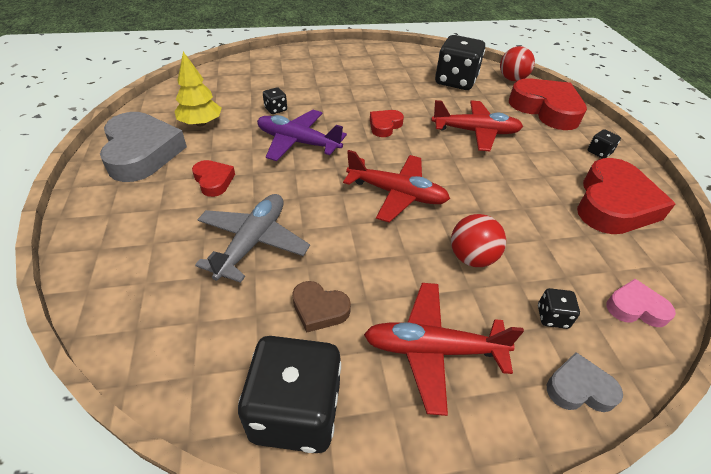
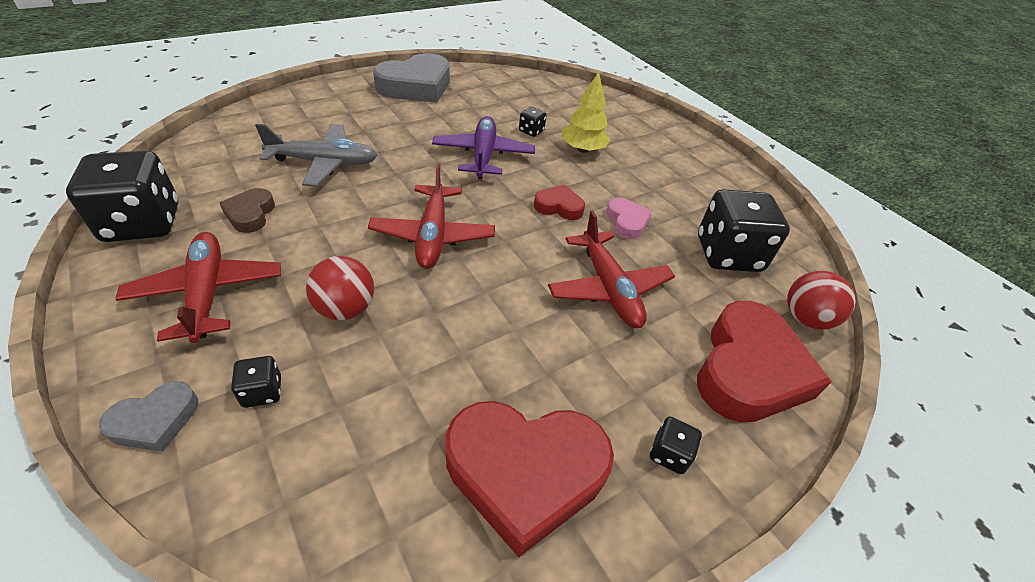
camera: 65 degrees right, 0 degrees up
(201, 123) = (476, 100): yellow tree -> yellow tree (582, 149)
(213, 181) = (397, 126): red heart -> none
(579, 388) = (155, 421): grey heart -> grey heart turned 75 degrees clockwise
(635, 308) = (291, 493): pink heart -> pink heart (626, 222)

